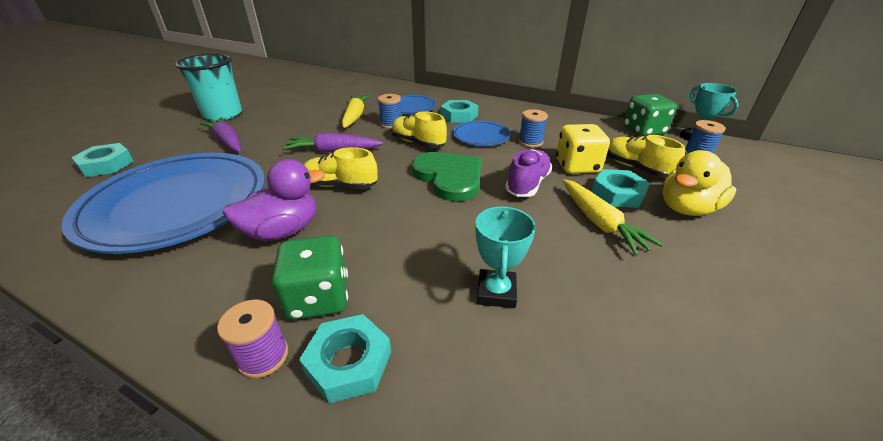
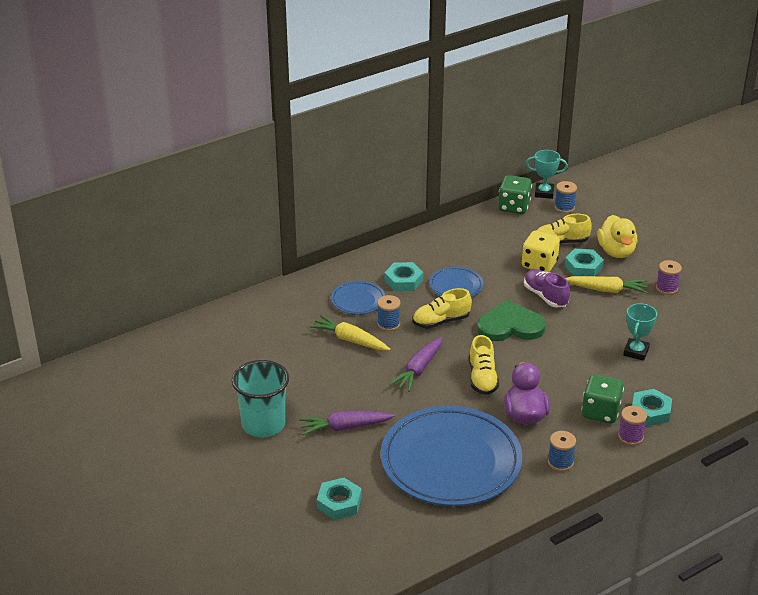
camera: 60 degrees left, 0 degrees up
(340, 185) = (482, 378): yellow shoe -> yellow shoe turned 45 degrees counterclockwise
(496, 292) = (636, 352): turquoise trophy -> turquoise trophy turned 75 degrees clockwise
(530, 142) = (487, 267): blue spool -> blue spool (560, 462)
(688, 278) = (666, 288): none -> purple spool

